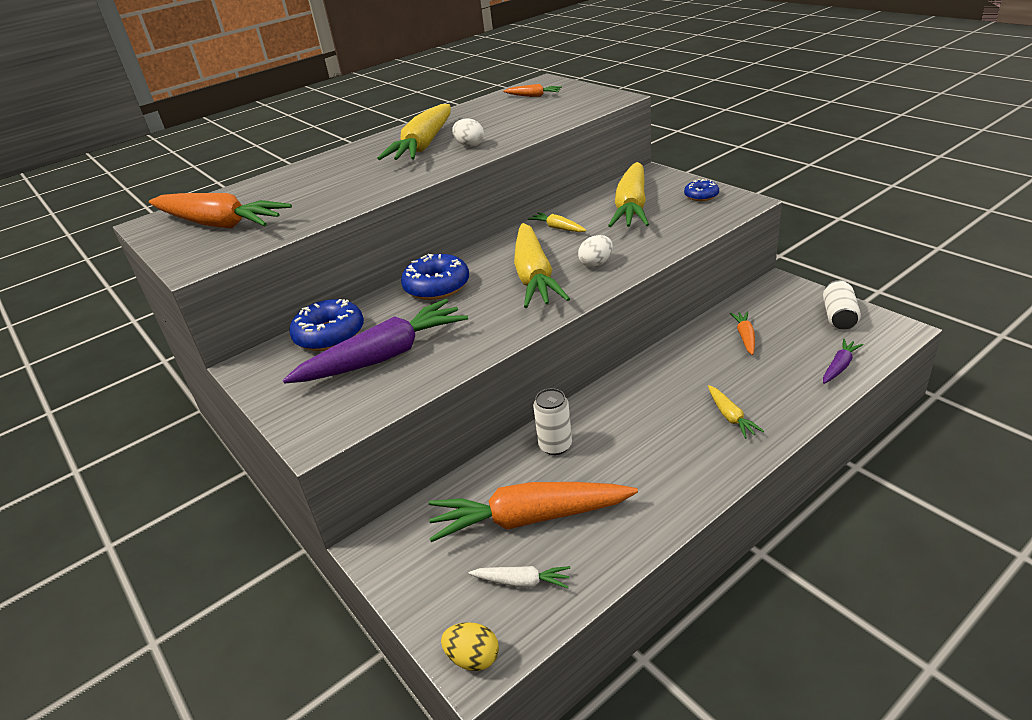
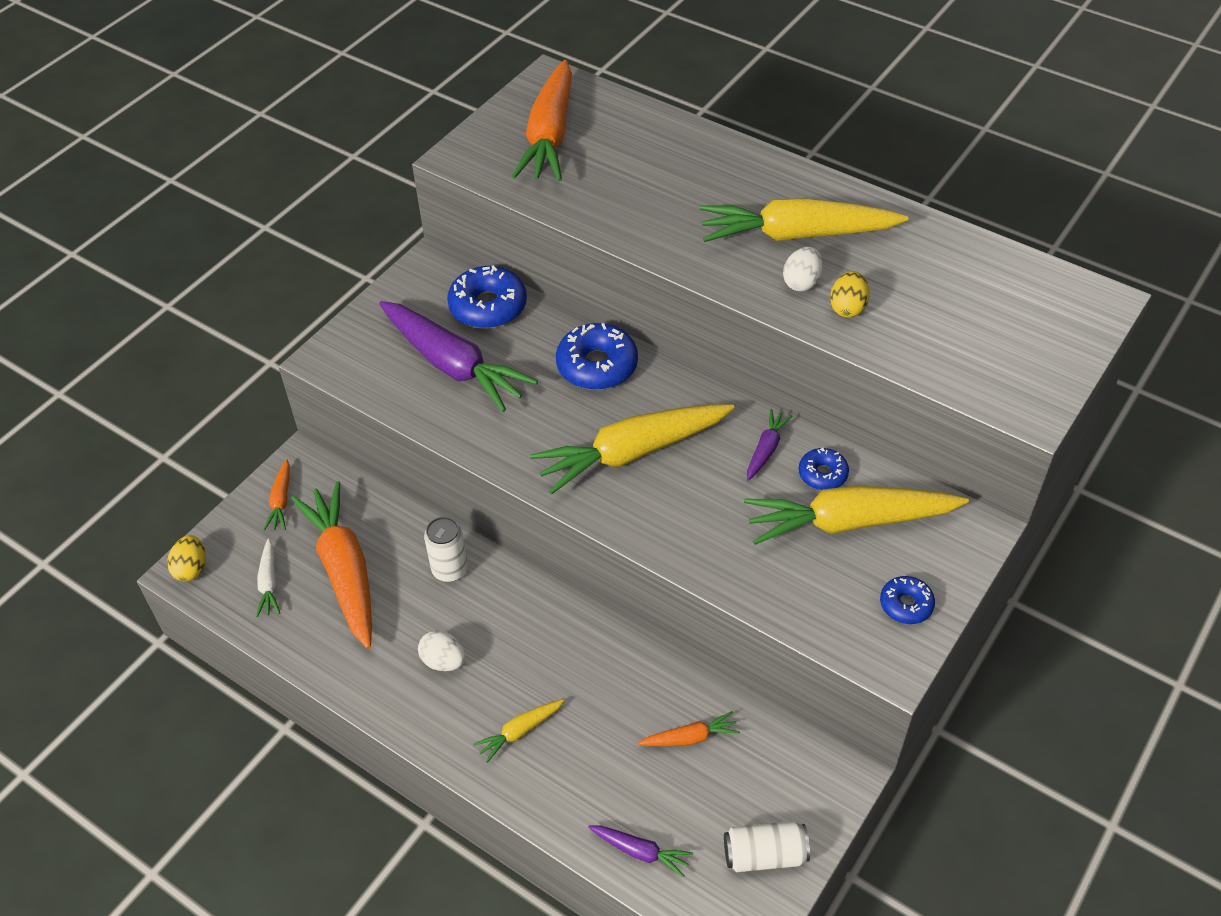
camera: 70 degrees right, 15 degrees up
(503, 134) = (847, 308): none -> yellow egg
(533, 96) = (1021, 304): orange carrot -> orange carrot (281, 501)
(558, 228) = (766, 449): yellow carrot -> purple carrot
(588, 212) = (822, 474): none -> blue donut
(596, 264) = (674, 510): white egg -> white egg (443, 661)

